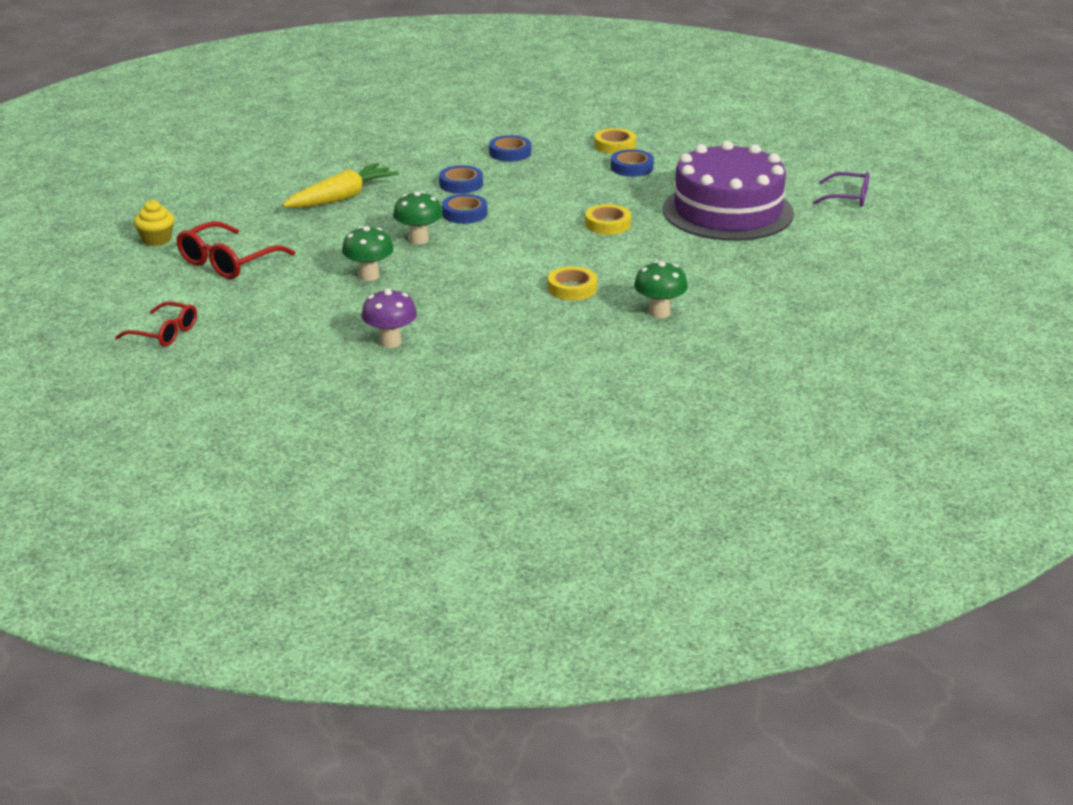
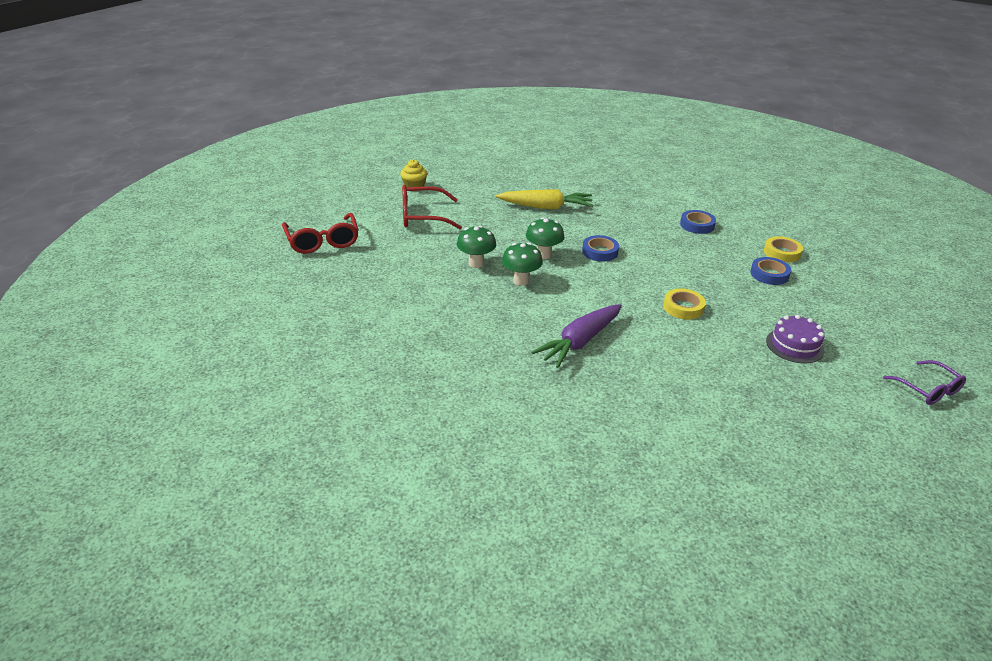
camera: 45 degrees right, 5 degrees up
(164, 333) = (322, 241): red glasses -> red glasses, size x1.50
(390, 342) = (412, 314): purple mushroom -> none
(461, 184) = (630, 231): blue tape -> none
(572, 288) = (580, 342): yellow tape -> purple carrot
(659, 313) = (609, 398): green mushroom -> green mushroom (521, 281)
(728, 211) = (794, 345): purple cake -> purple cake, size x0.45

